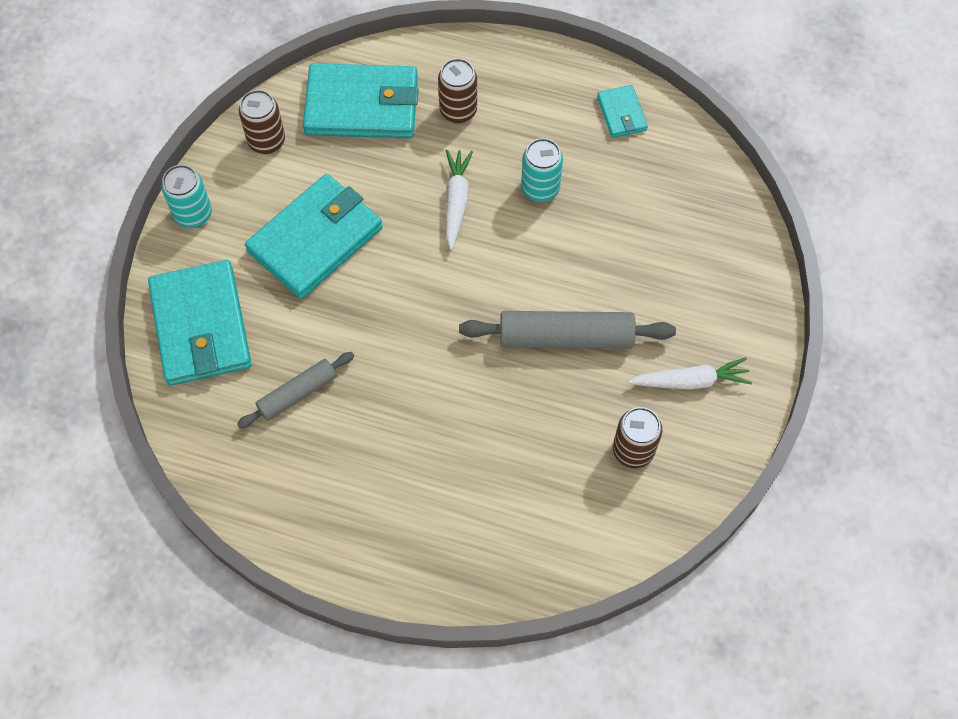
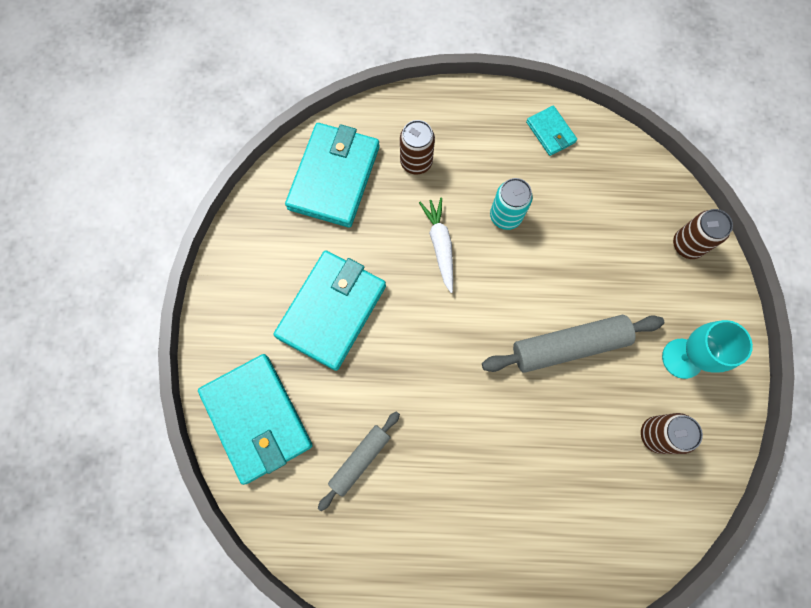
camera: 15 degrees left, 10 degrees up
(193, 214) = (219, 314): turquoise can -> none
(266, 141) = (262, 230): brown can -> brown can (687, 245)
(362, 106) = (334, 177): turquoise wallet -> turquoise wallet turned 60 degrees counterclockwise
(690, 381) = (682, 358): white carrot -> turquoise goblet

